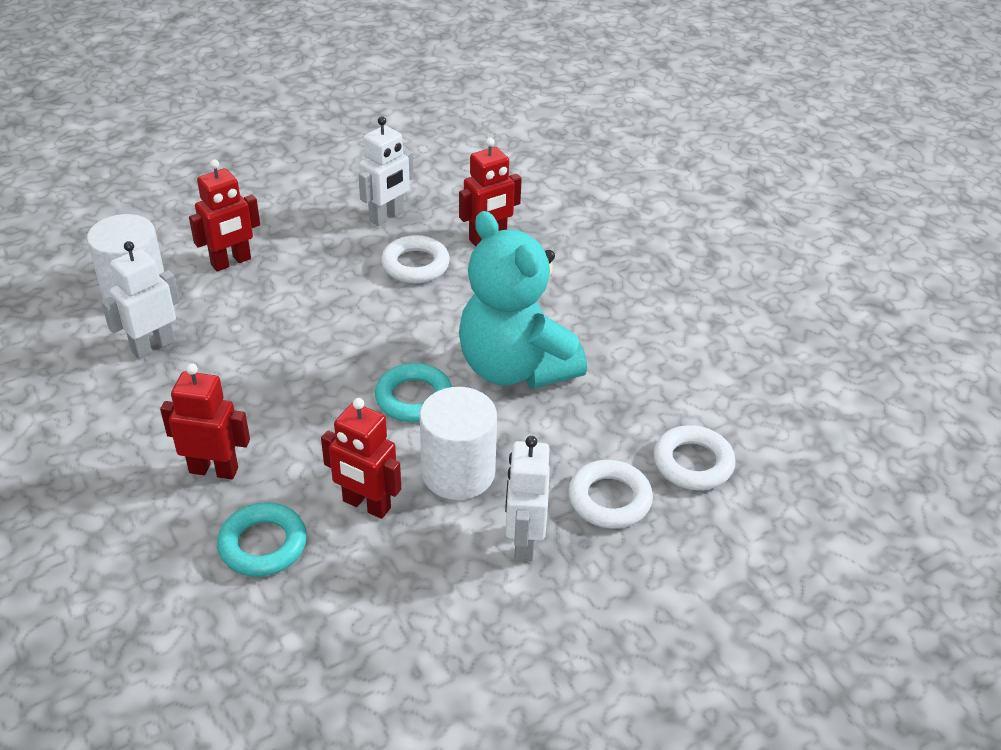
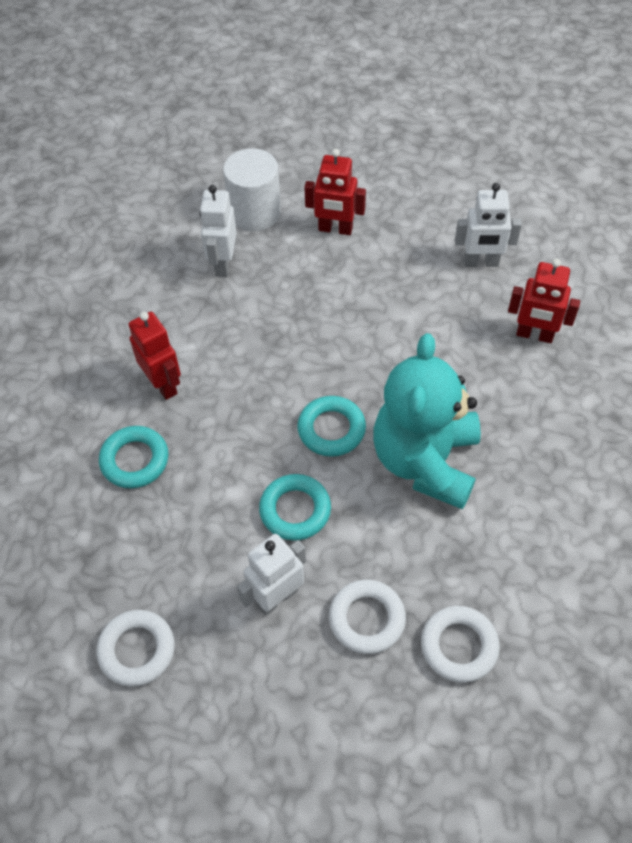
camera: 50 degrees right, 15 degrees up
(153, 346) = (223, 263): white robot -> white robot turned 90 degrees counterclockwise
(366, 505) = (217, 484): red robot -> none
(415, 265) = (454, 320): white ring -> white ring (137, 650)
(458, 473) = (295, 510): white cylinder -> turquoise ring

